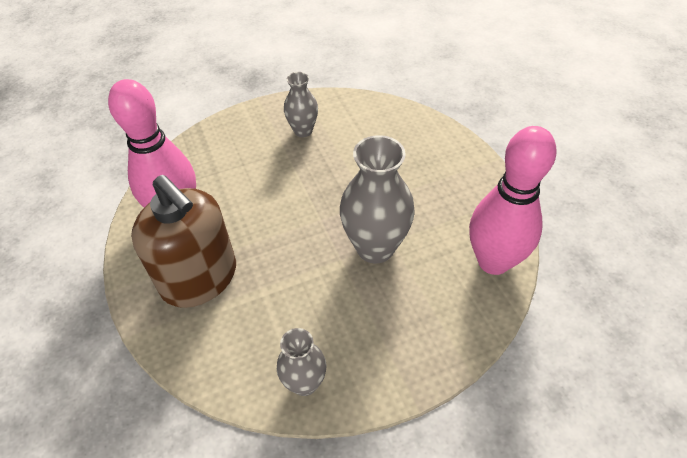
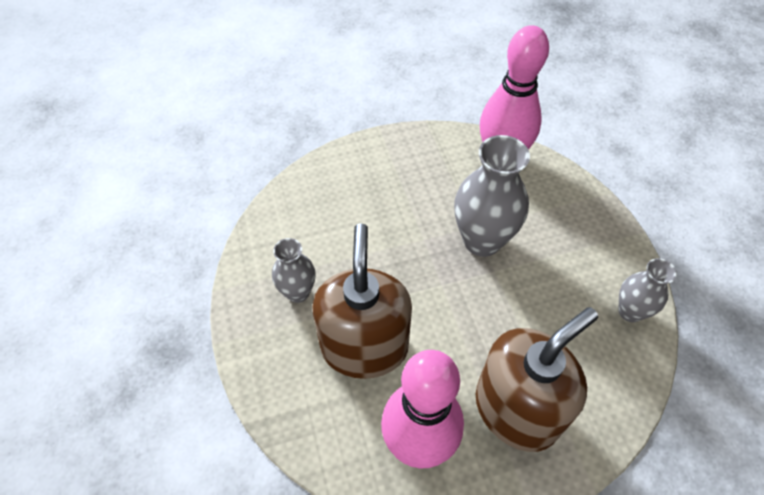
camera: 85 degrees left, 5 degrees up
(257, 174) = (364, 347): none -> brown soap dispenser

